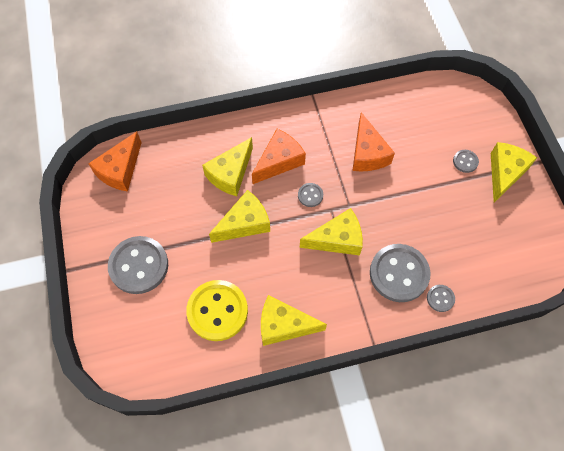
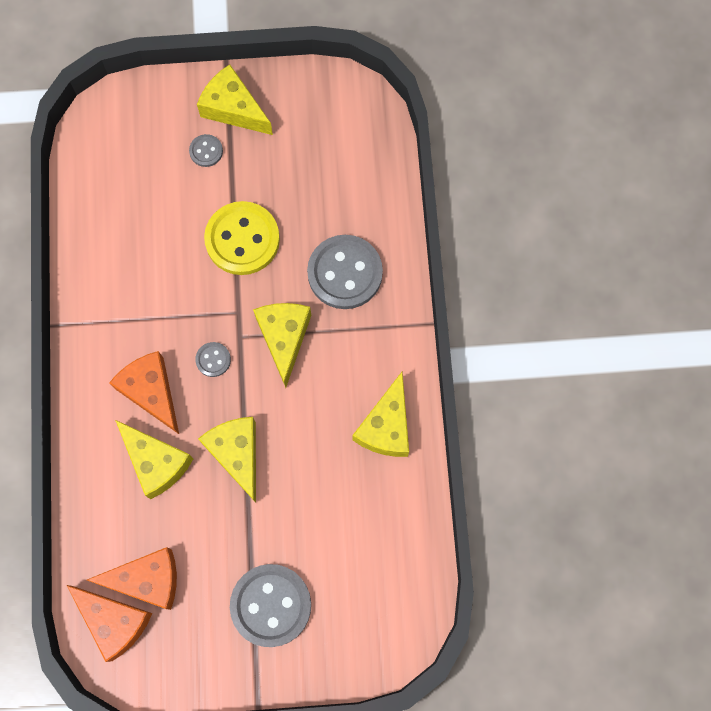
camera: 80 degrees left, 10 degrees up
(217, 311) = (353, 507): yellow button -> yellow button (242, 239)
(367, 153) = (165, 271): orange cheese -> orange cheese (147, 579)
(440, 298) = (385, 233): grey button -> none

